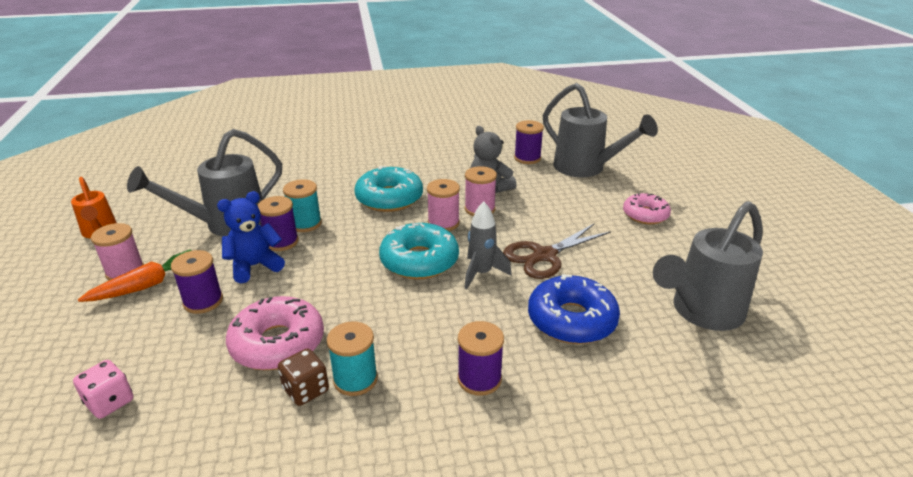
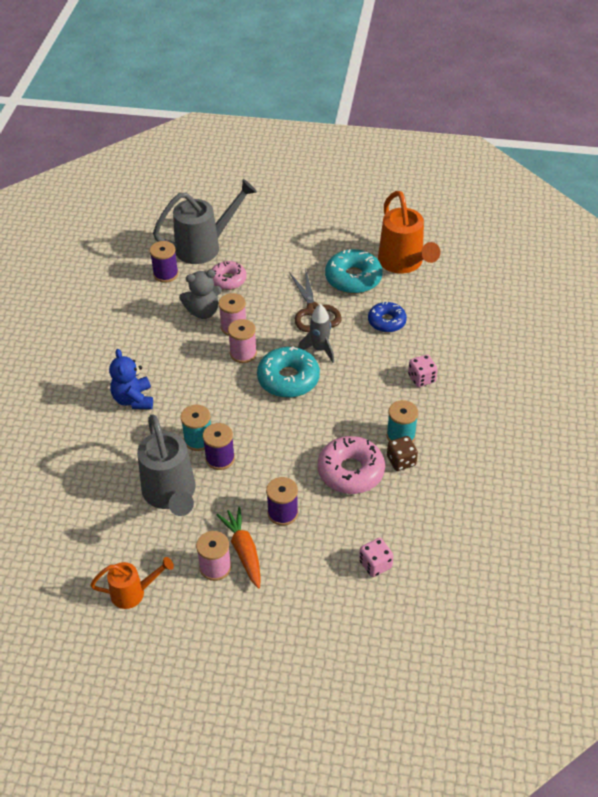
camera: 70 degrees left, 15 degrees up
(254, 266) = (248, 478): blue teddy bear -> blue teddy bear (133, 399)
(389, 198) = (185, 378): turquoise donut -> turquoise donut (353, 278)
(479, 379) = (421, 378): purple spool -> pink dice
(571, 320) = (386, 321): blue donut -> blue donut, size x0.65
(645, 215) = (289, 242): pink donut -> pink donut (228, 280)
(700, 313) = (403, 264): grey watering can -> orange watering can

